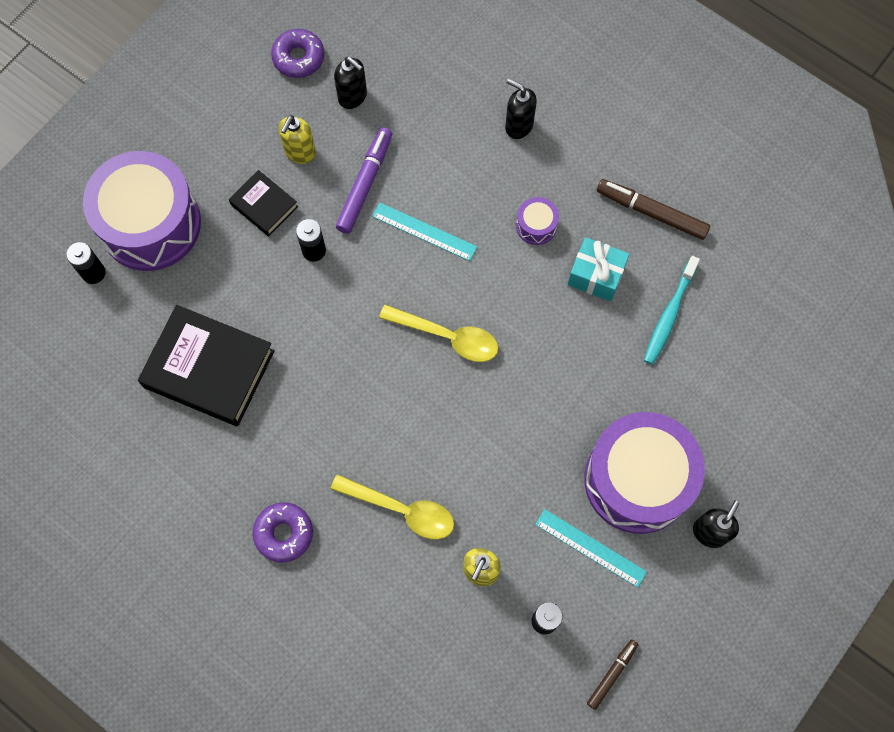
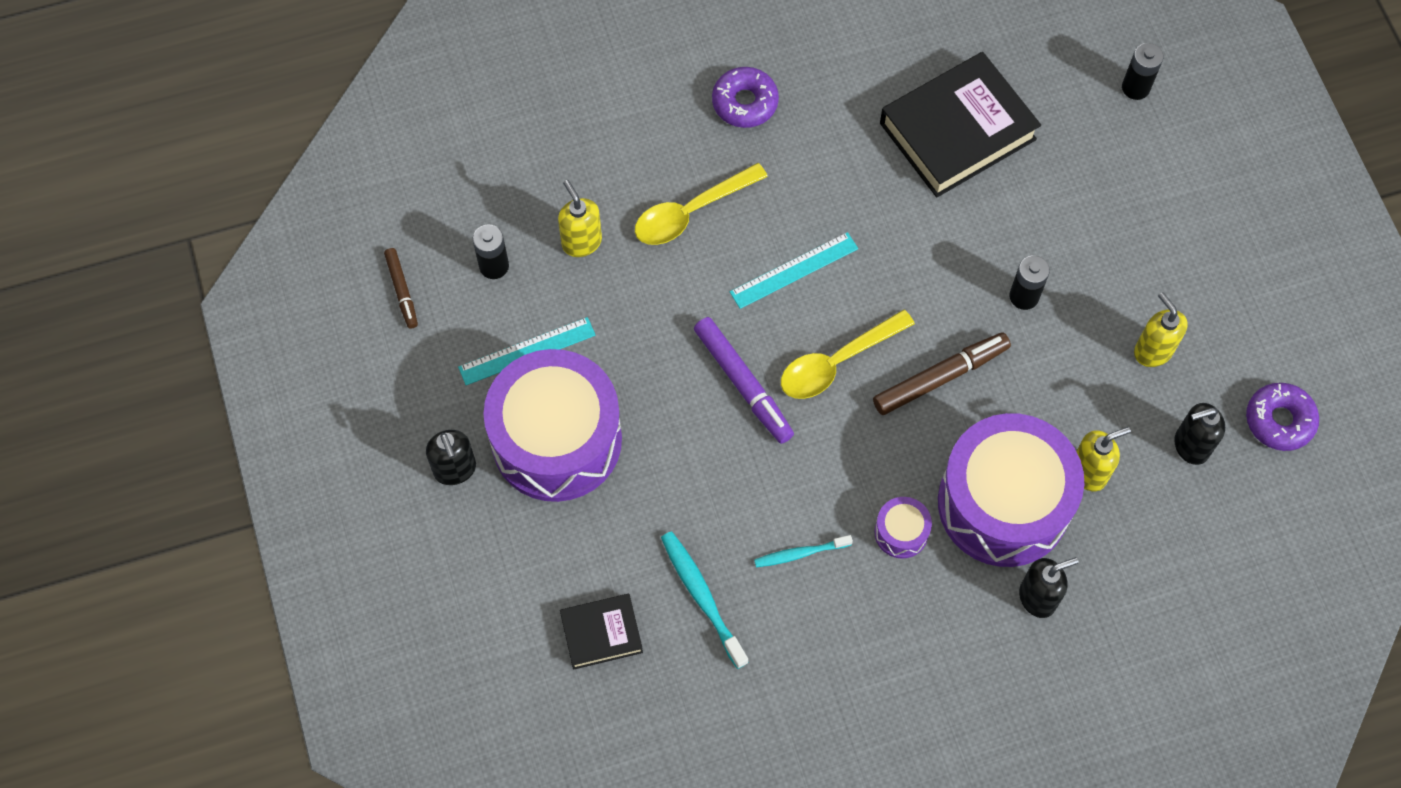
camera: 125 degrees right, 5 degrees down
(150, 224) = (1159, 165): purple drum -> purple drum (1003, 503)
(264, 206) = (1109, 280): black book -> black book (601, 633)
(365, 184) = (1070, 392): purple marker -> purple marker (743, 384)
(413, 143) = (1089, 472): none -> yellow soap dispenser
(424, 231) = (972, 415): turquoise ruler -> turquoise ruler (794, 270)
(596, 275) = (800, 553): turquoise gift -> turquoise toothbrush
(651, 212) = (832, 666): brown marker -> brown marker (940, 377)

